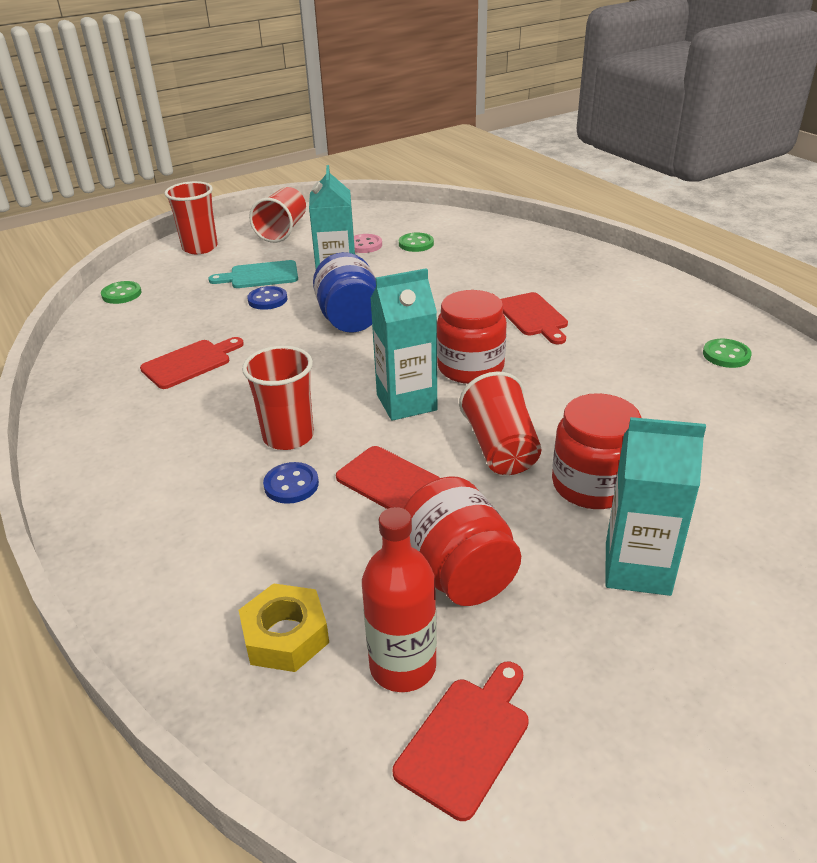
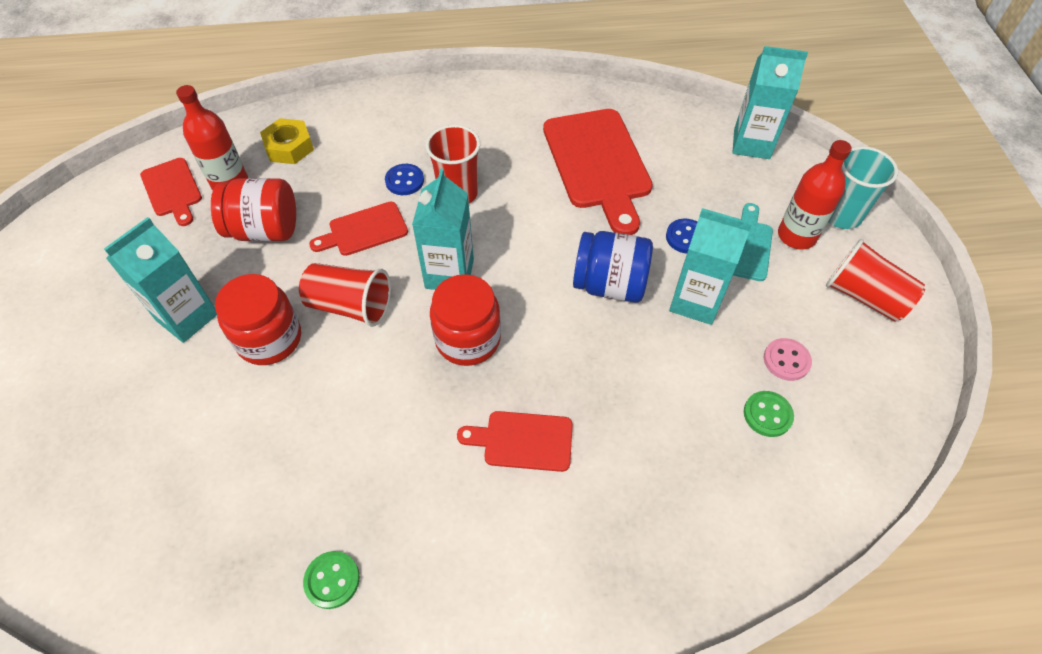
camera: 115 degrees right, 20 degrees up
(121, 294) = (751, 144): green button -> turquoise carton
(190, 363) = (598, 164): red cutting board -> red cutting board, size x1.86
(200, 248) = (841, 215): red cup -> turquoise cup
(235, 259) = (796, 236): none -> red bottle

